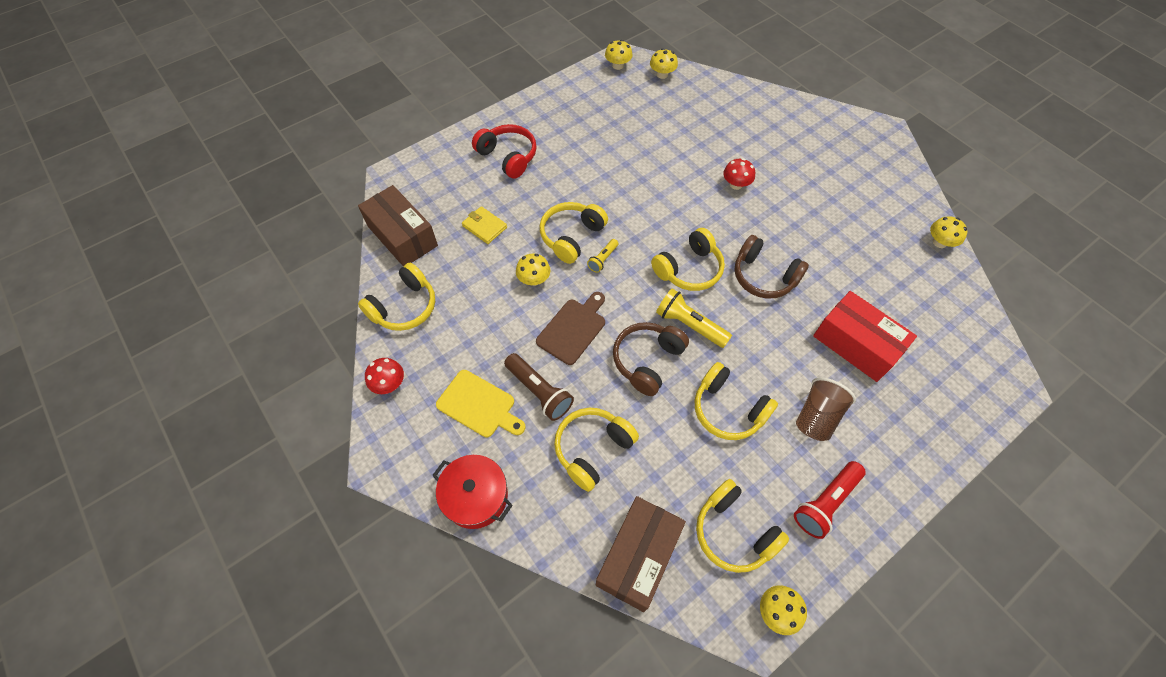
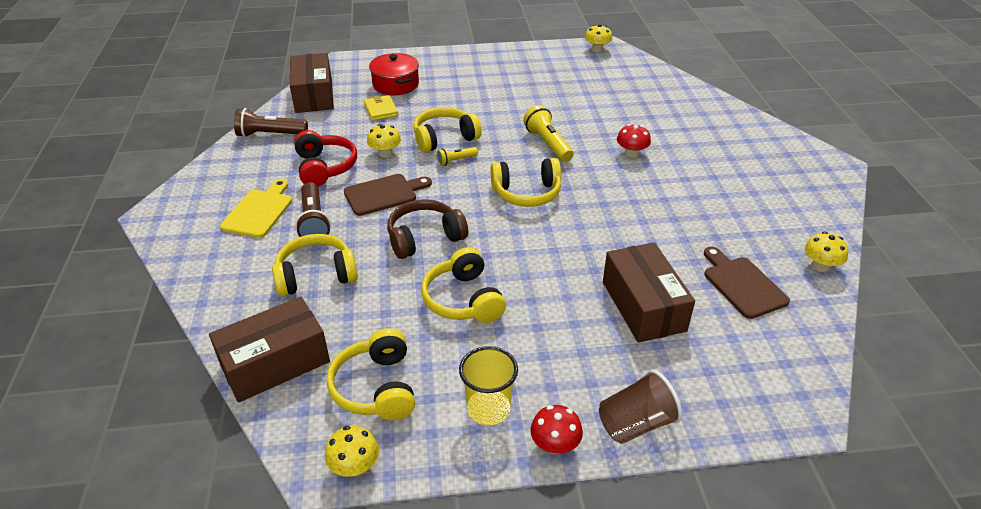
camera: 30 degrees right, 20 degrees down
(389, 383) = (210, 173): red mushroom -> red mushroom (555, 444)
(404, 307) = (270, 134): yellow headphones -> brown flashlight
(476, 496) = (195, 264): red pot -> red pot (395, 84)
(479, 405) = (259, 211): yellow cutting board -> yellow cutting board turned 135 degrees counterclockwise
(508, 157) = (444, 76): red headphones -> red headphones (324, 167)
(662, 74) = (633, 65): yellow mushroom -> none
(689, 325) = (488, 229): yellow flashlight -> yellow flashlight (548, 144)
(764, 276) = (595, 223): brown headphones -> none
(816, 416) = (546, 341): brown cup -> brown cup (635, 423)
(825, 502) = (488, 409): red flashlight -> yellow cup
(856, 344) = (643, 306): red box -> brown box
(904, 287) = (742, 284): none -> brown cutting board

